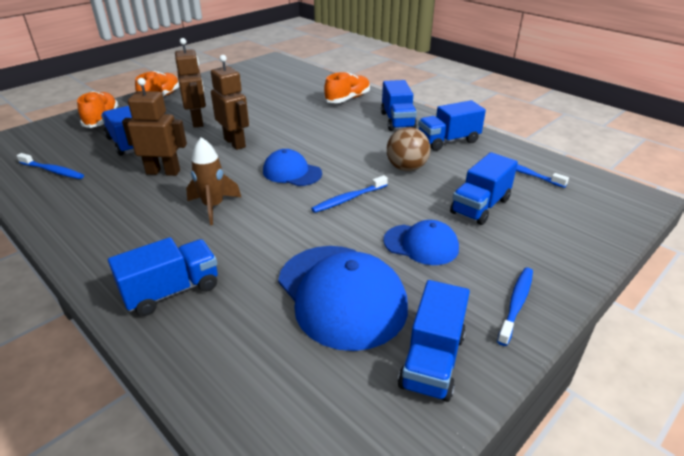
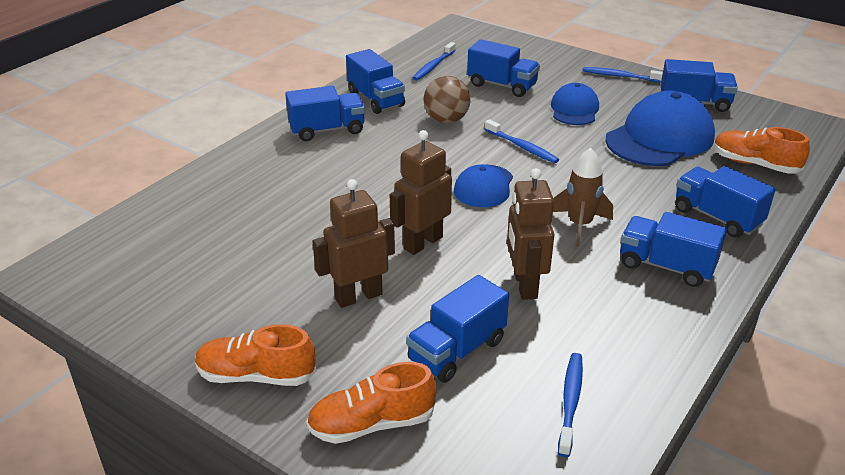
camera: 100 degrees left, 0 degrees up
(130, 238) = (666, 266): none -> blue truck
(347, 99) = (256, 170): orange shoe -> orange shoe (754, 164)

